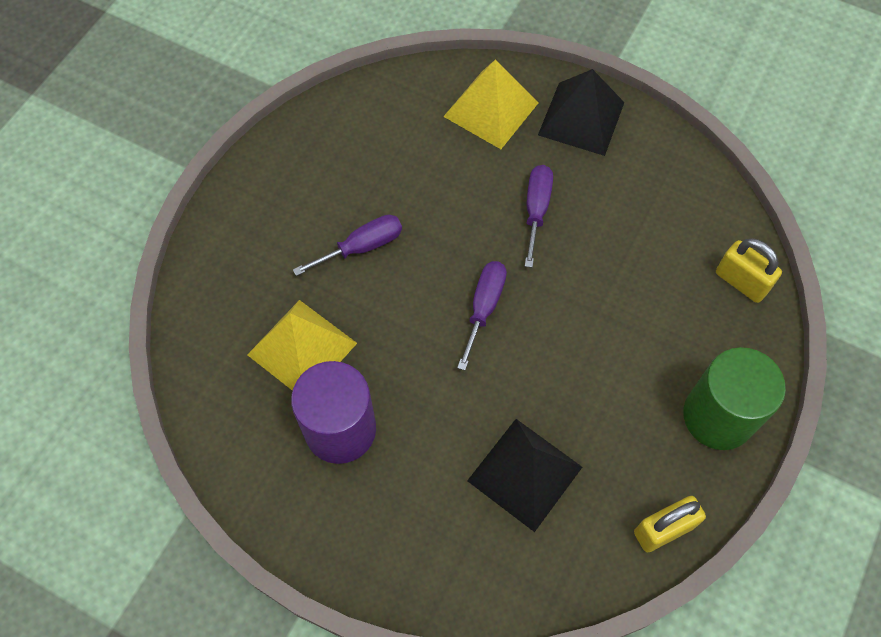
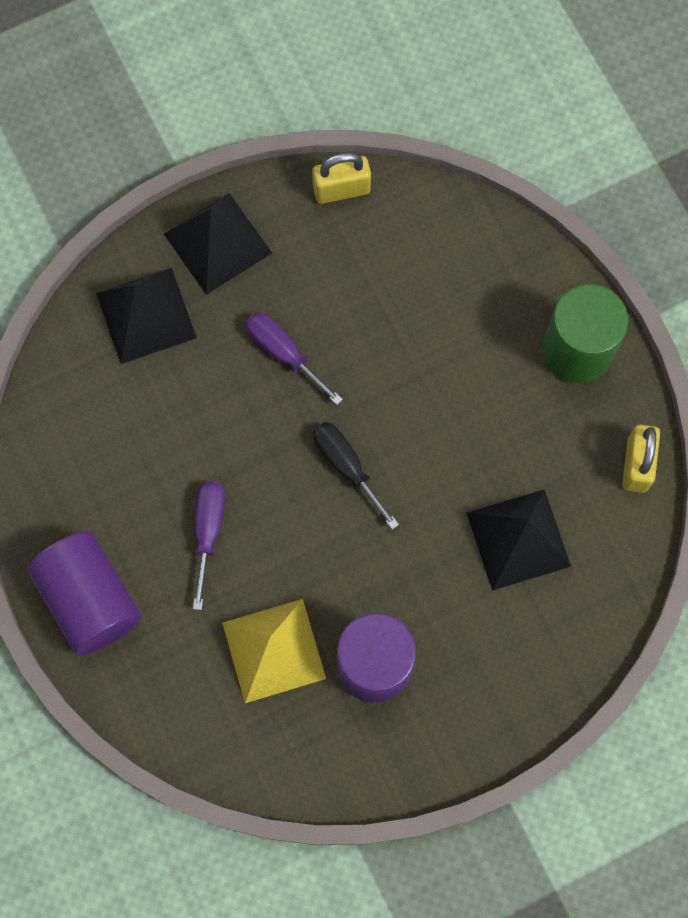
camera: 55 degrees left, 10 degrees up
(256, 204) = (90, 599): none -> purple cylinder
(484, 307) = (346, 466): purple screwdriver -> black screwdriver
(491, 109) = (146, 315): yellow pyramid -> black pyramid
(741, 282) = (476, 237): yellow padlock -> yellow padlock (341, 189)

